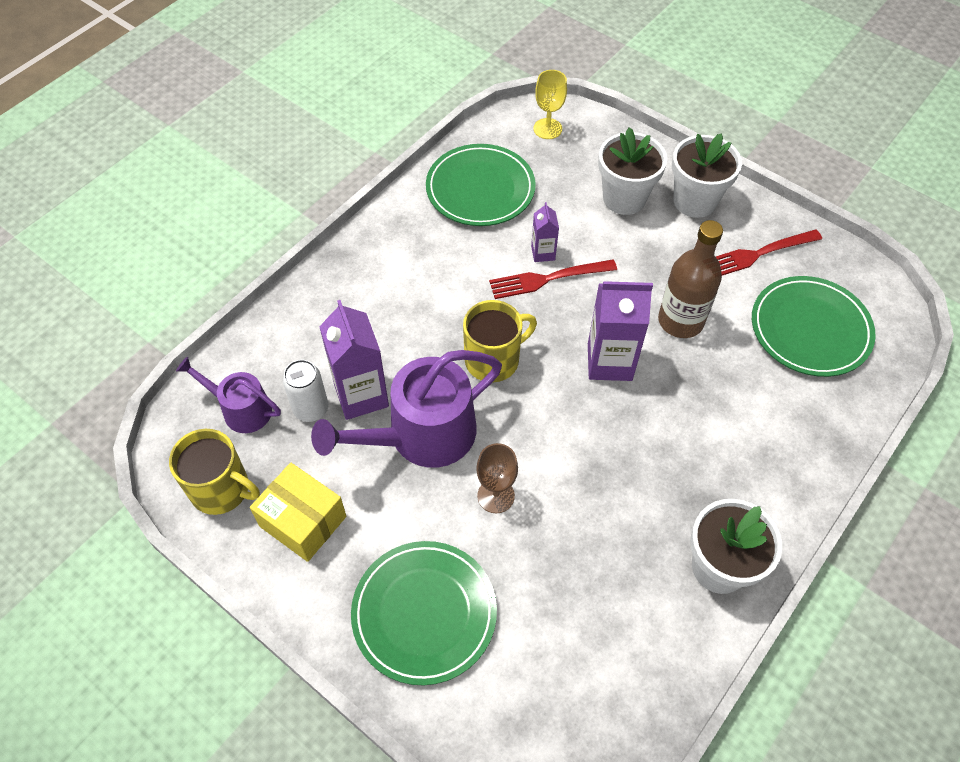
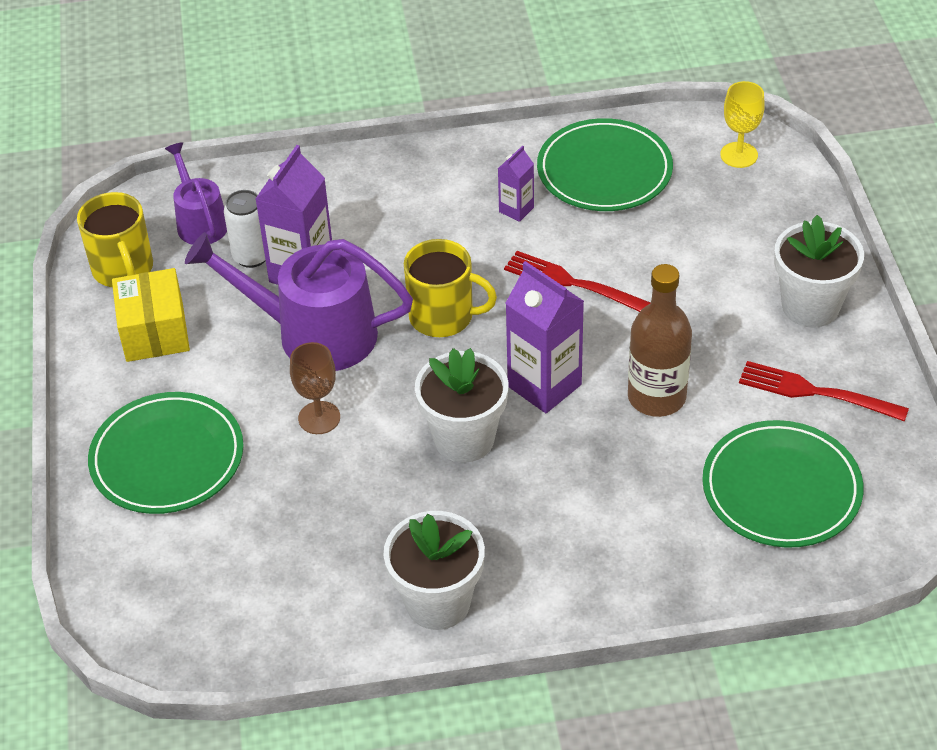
camera: 45 degrees right, 10 degrees down
(543, 253) = (596, 259): purple carton -> purple carton (516, 209)
(624, 198) = (738, 261): white flower pot -> white flower pot (464, 439)

